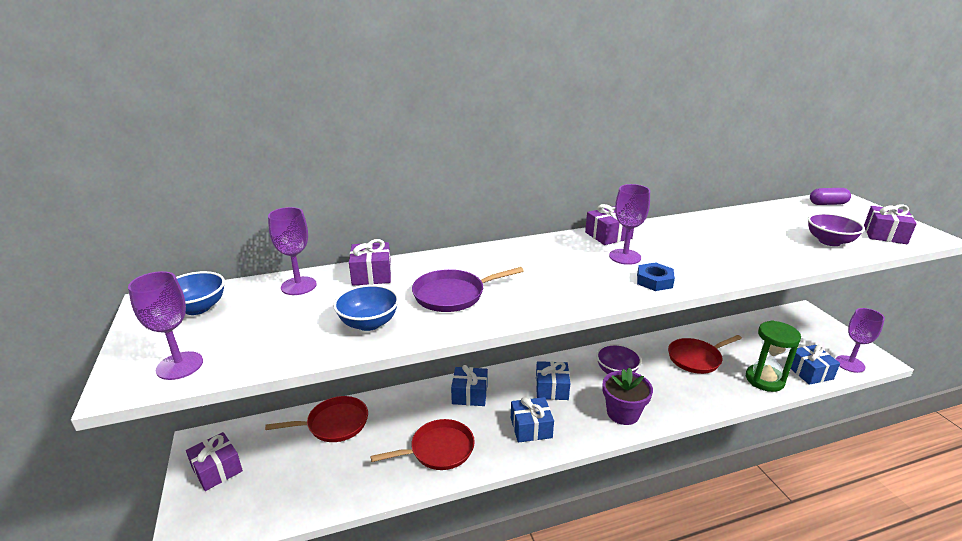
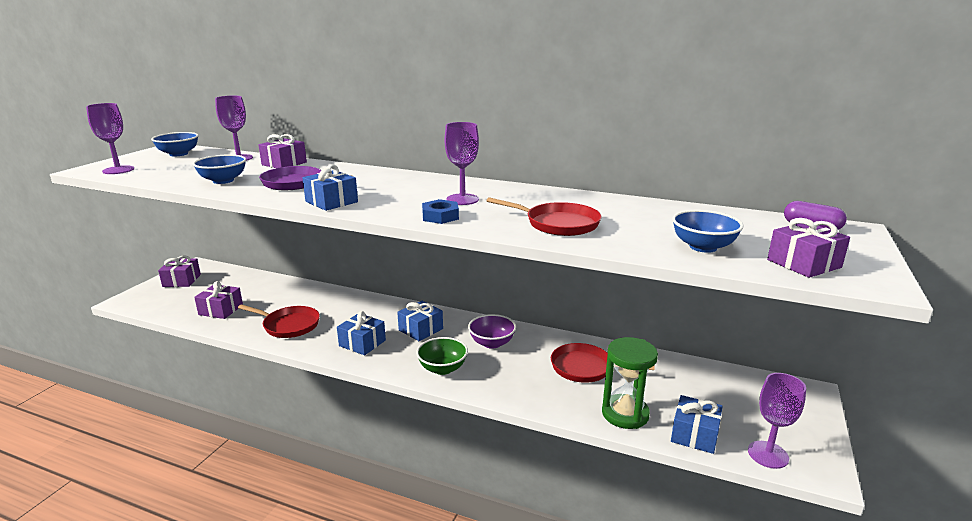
camera: 40 degrees right, 5 degrees down
(334, 424) = (263, 286): red pan -> red pan (558, 224)
(470, 394) = (361, 307): blue gift -> blue gift (331, 202)
(608, 235) = (489, 186): purple gift -> purple gift (221, 310)
(623, 413) = (442, 368): purple flower pot -> green bowl
(829, 241) = (703, 247): purple bowl -> blue bowl

